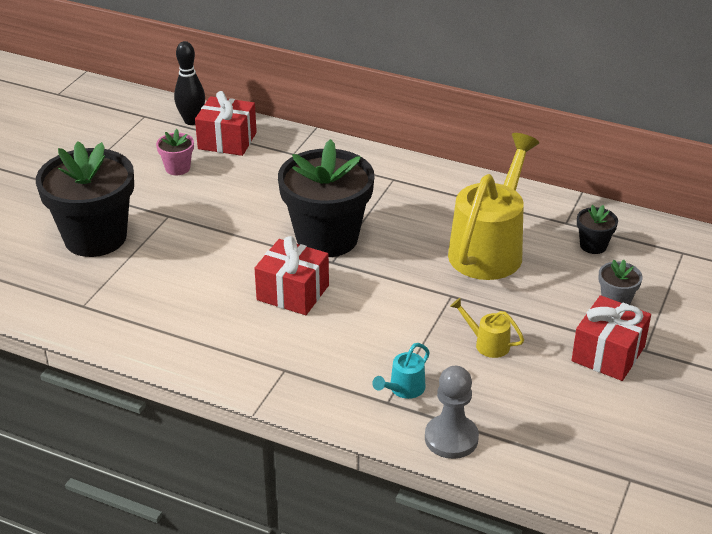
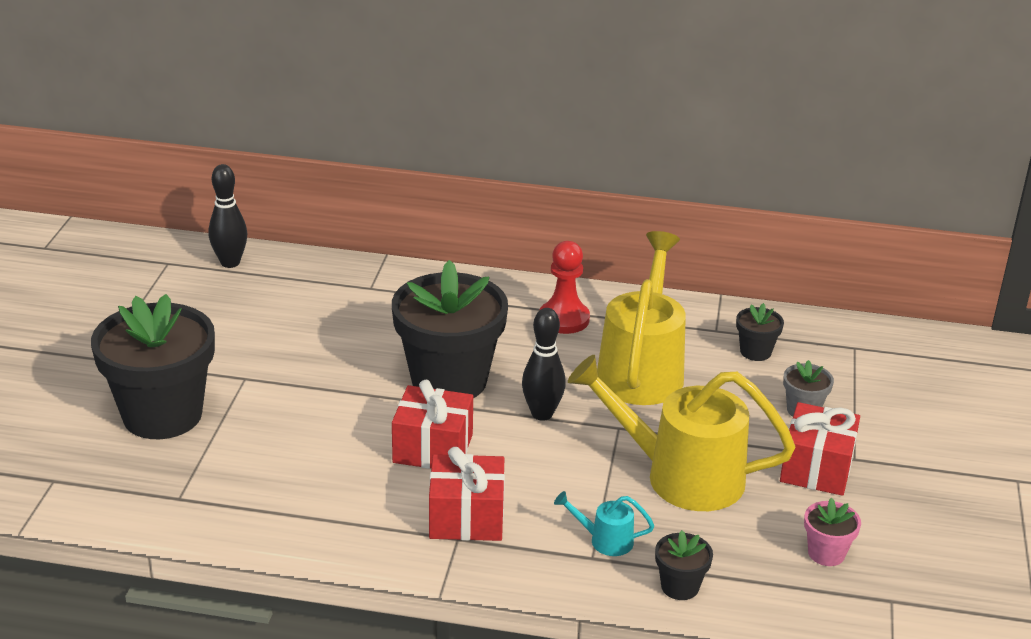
camera: 15 degrees left, 5 degrees down
(177, 168) = (234, 320): pink flower pot -> pink flower pot (826, 553)
(227, 141) = (283, 281): red gift -> red gift (466, 518)
(392, 275) = (542, 414): none -> black bowling pin
(403, 389) = (604, 540): turquoise watering can -> turquoise watering can turned 75 degrees clockwise
(440, 198) = (564, 319): none -> red pawn
(451, 438) = (680, 587): grey pawn -> black flower pot
(487, 343) = (679, 475): yellow watering can -> yellow watering can, size x2.39

